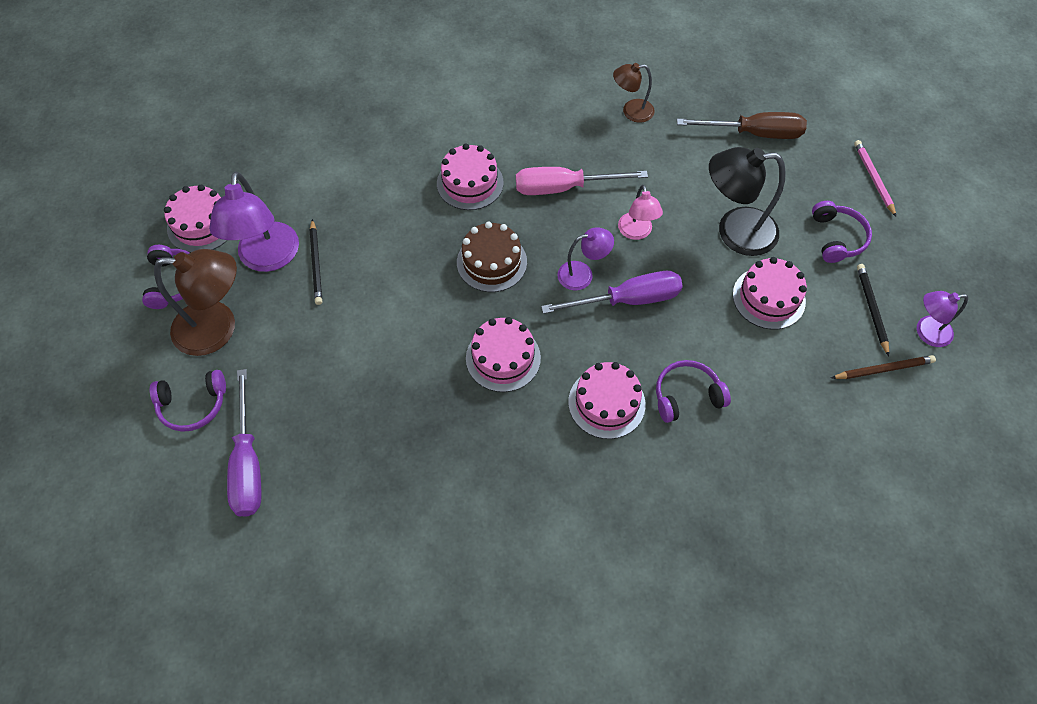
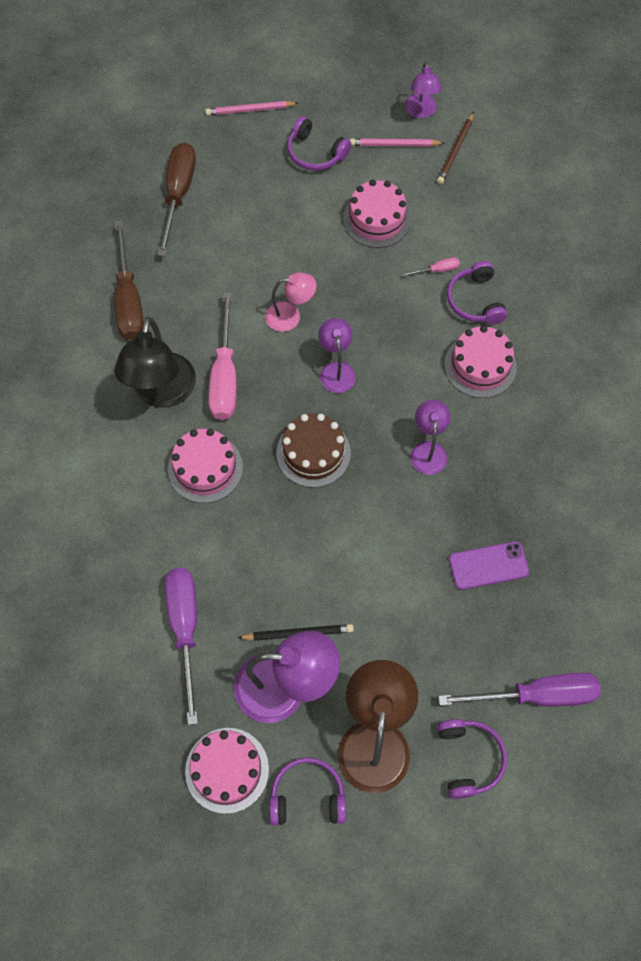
camera: 85 degrees left, 5 degrees up
(381, 416) = (488, 565): none -> purple phone
(503, 358) = (428, 450): pink cake -> purple lamp
(628, 300) = (370, 334): purple screwdriver -> purple screwdriver (185, 629)
(631, 111) = (128, 299): brown lamp -> brown screwdriver
(717, 357) = (437, 270): none -> pink screwdriver
(734, 231) = (299, 233): black lamp -> black lamp (162, 393)
(837, 238) = (315, 153): purple headphones -> purple headphones turned 150 degrees counterclockwise
(871, 309) = (395, 144): black pencil -> pink pencil
(883, 369) = (455, 150): brown pencil -> brown pencil turned 150 degrees counterclockwise

